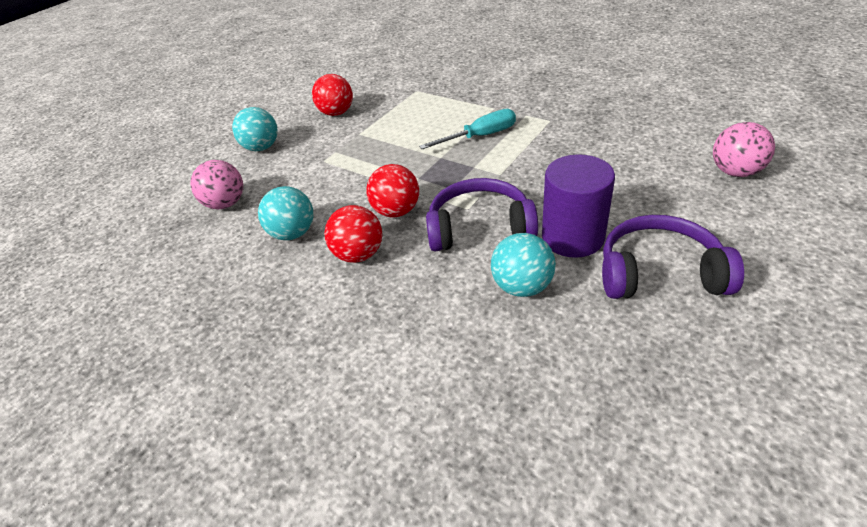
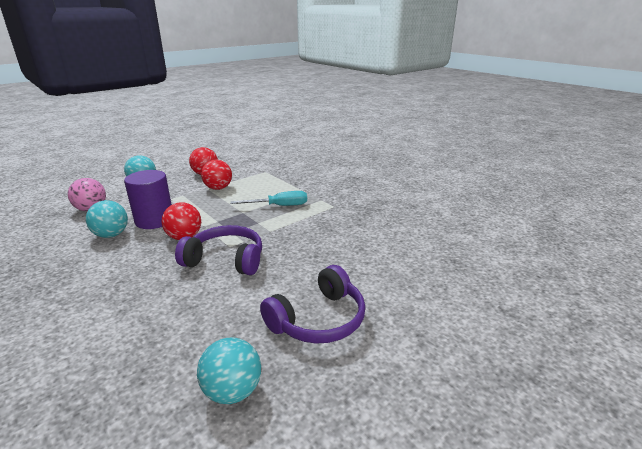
camera: 10 degrees right, 15 degrees down
(359, 254) = (136, 257): red ball -> red ball (218, 188)
(522, 286) = (217, 303): turquoise ball -> turquoise ball (232, 391)
(572, 237) = (280, 281): purple cylinder -> purple cylinder (154, 220)
(659, 273) = (318, 319): purple headphones -> purple headphones turned 120 degrees clockwise
(735, 172) = (434, 267): pink ball -> none

